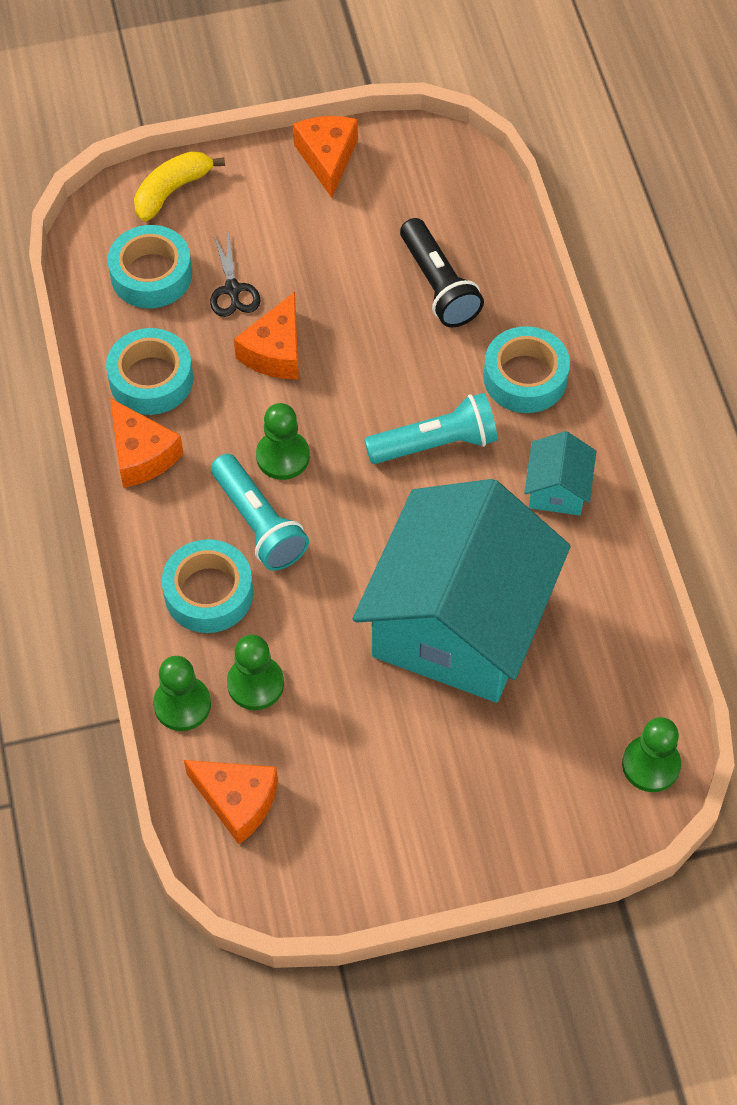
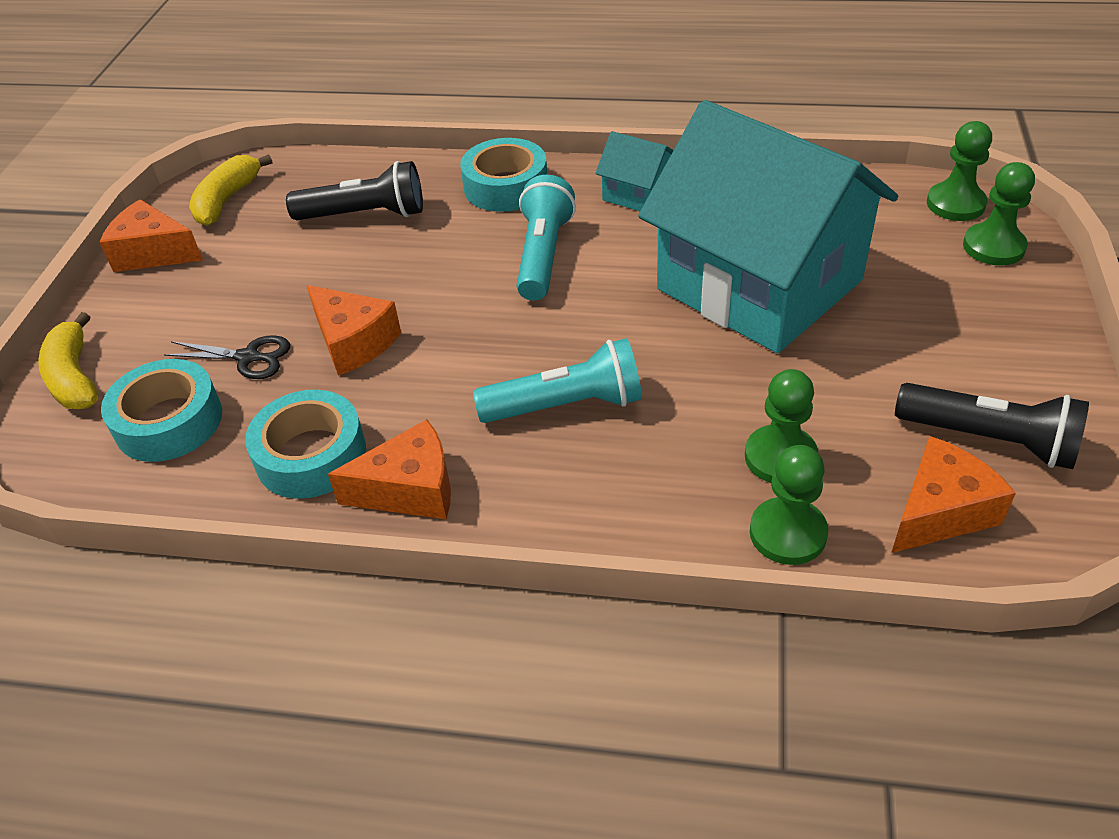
camera: 65 degrees left, 15 degrees down
(208, 593) = (638, 471): turquoise tape -> none
(283, 456) = (490, 366): green pawn -> green pawn (993, 247)
(325, 827) = (989, 440): none -> black flashlight
(417, 172) = (227, 200): none -> yellow banana

